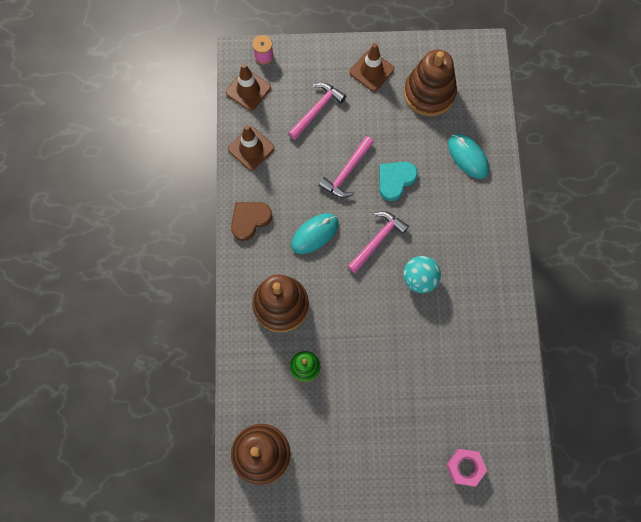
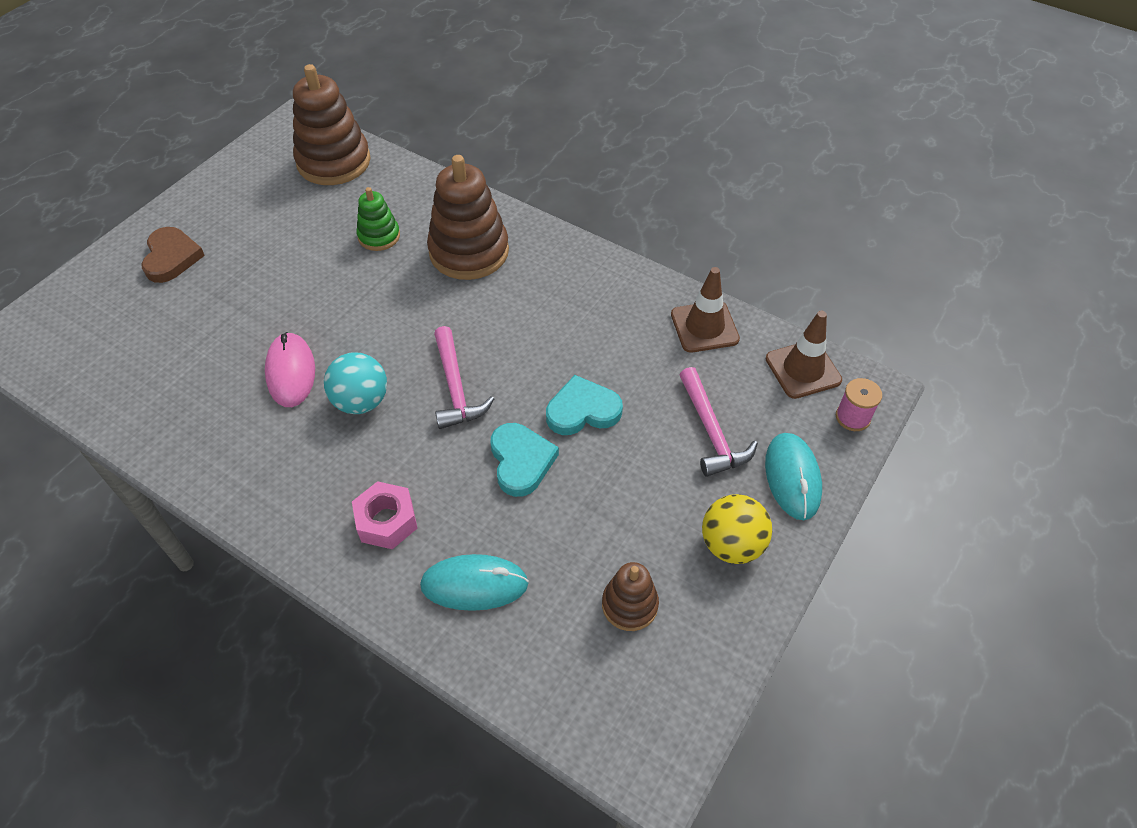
camera: 125 degrees right, 20 degrees down
(250, 220) = (602, 277): brown heart -> brown heart (171, 257)
(314, 234) = (526, 328): turquoise mouse -> turquoise mouse (792, 477)
(346, 172) = (582, 410): pink hammer -> turquoise heart
(371, 71) = (731, 545): brown traffic cone -> yellow ball
(429, 93) = (629, 605): brown stacking toy -> brown stacking toy, size x0.53
(429, 329) = (291, 372): none -> pink mouse
(465, 467) = (117, 309): pink nut -> pink nut (386, 521)

